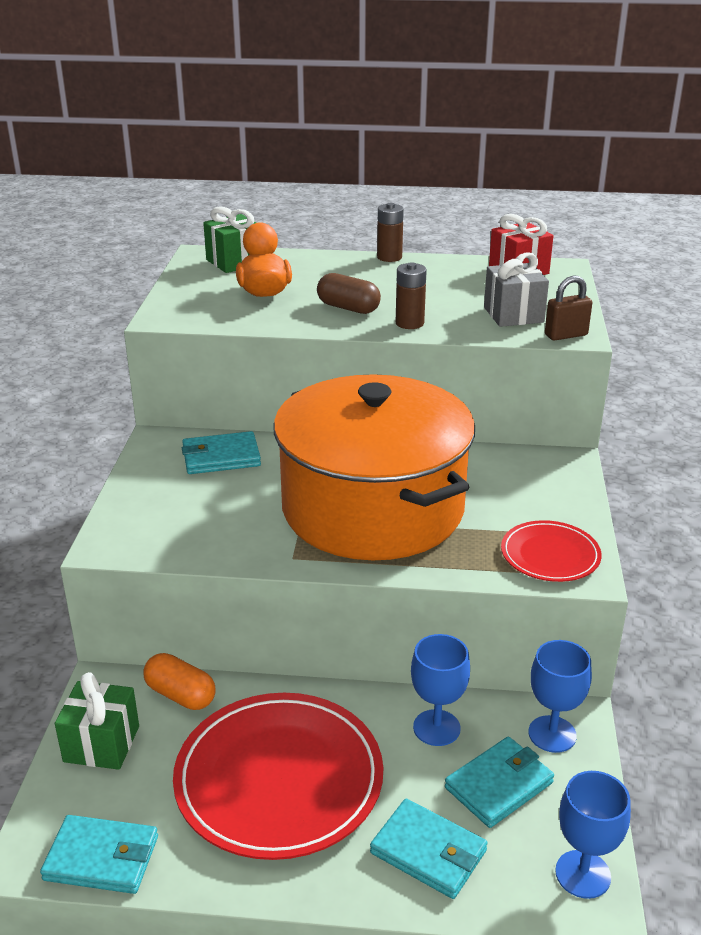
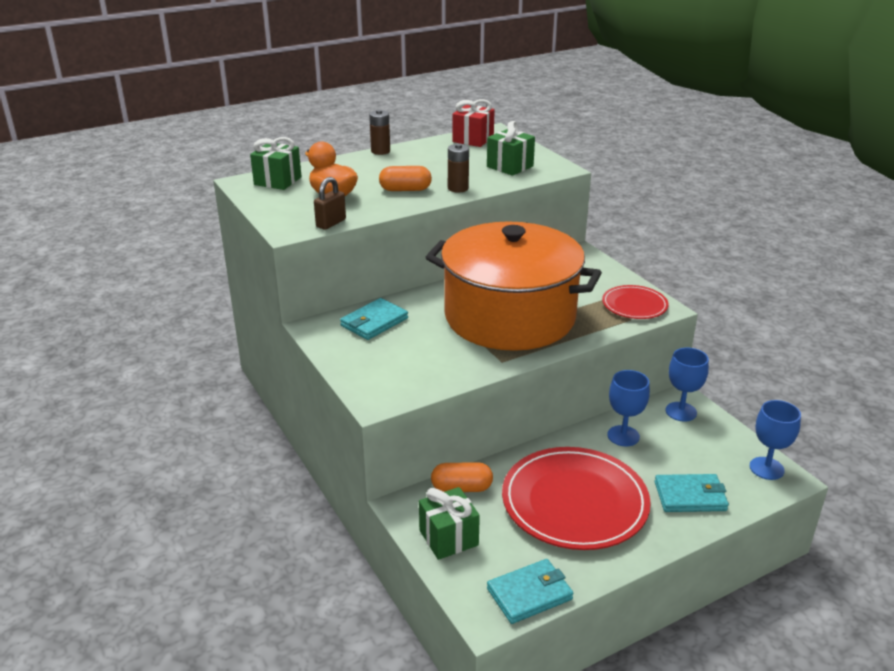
camera: 35 degrees left, 0 degrees up
(348, 308) = (405, 190): brown capsule -> orange capsule
(499, 785) = (685, 448): turquoise wallet -> none
(513, 315) = (510, 166): grey gift -> green gift
(566, 335) = (555, 170): brown padlock -> brown padlock (331, 223)

